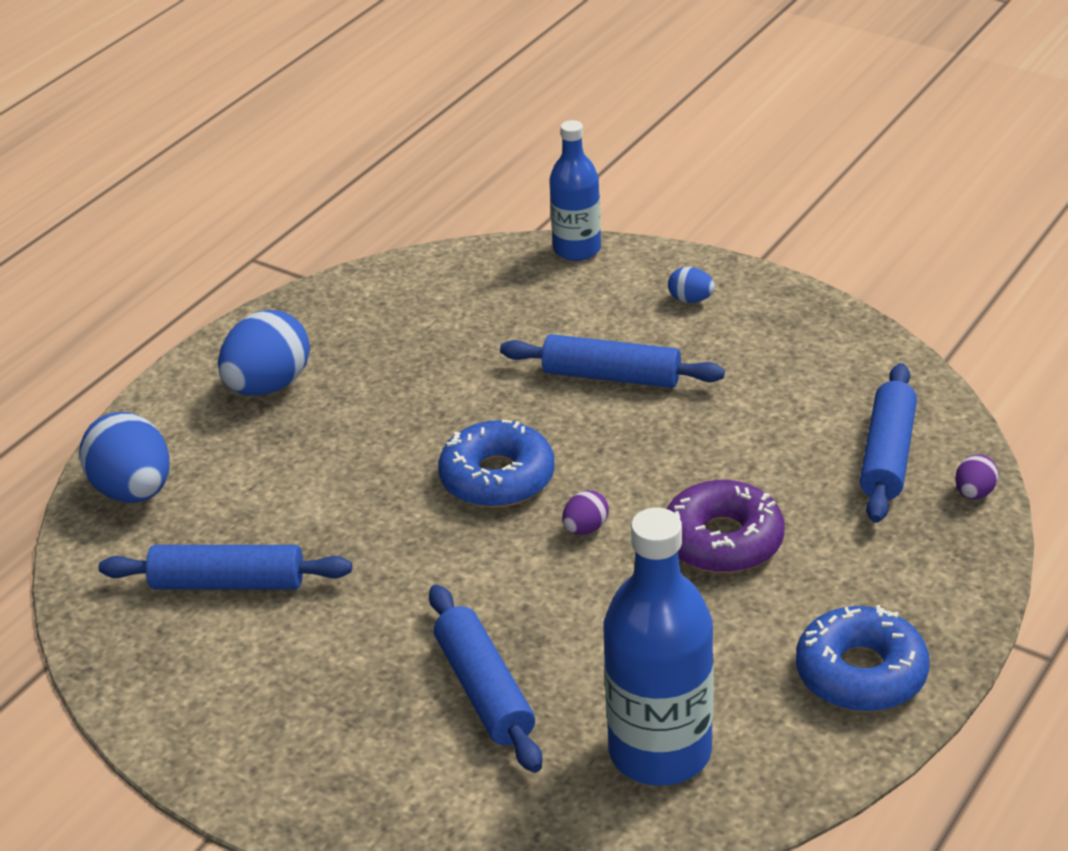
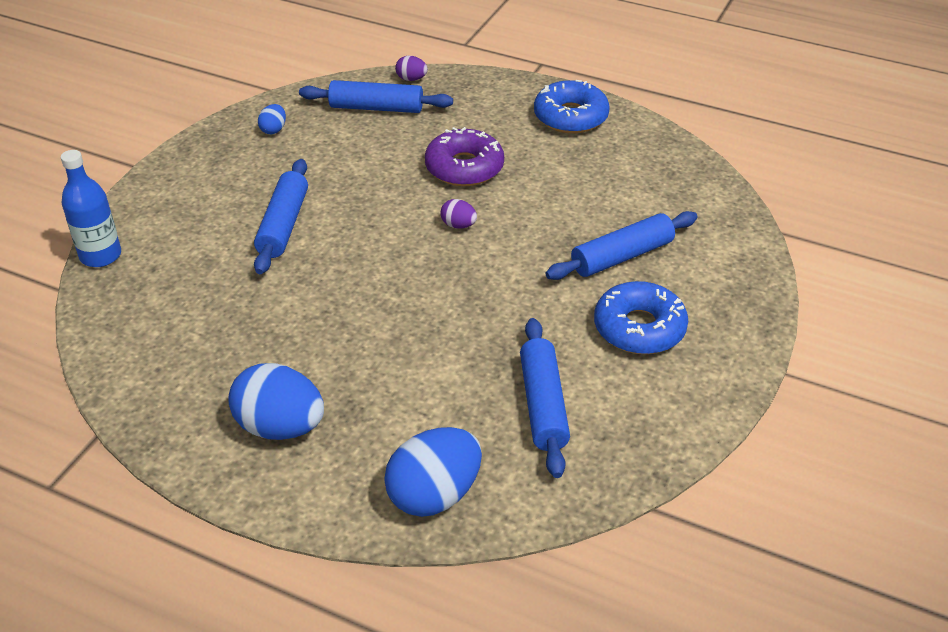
camera: 100 degrees left, 5 degrees up
(497, 478) = (406, 272): blue donut -> blue donut (639, 328)
(660, 751) = (651, 183): blue bottle -> none
(690, 300) = (188, 192): blue egg -> blue egg (273, 130)

